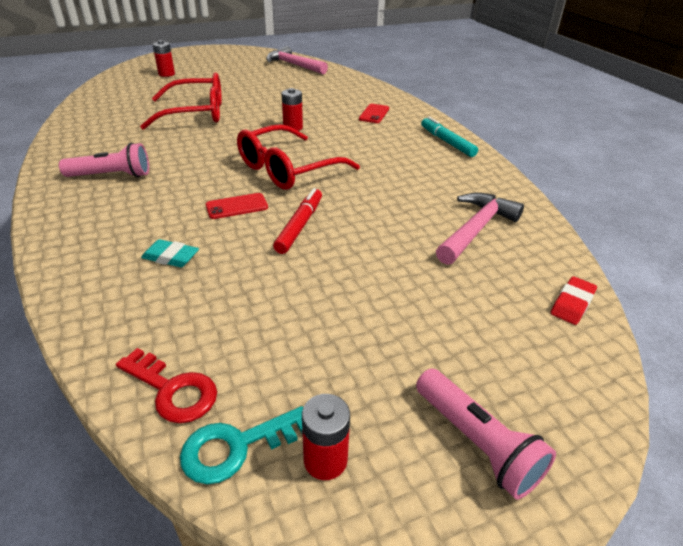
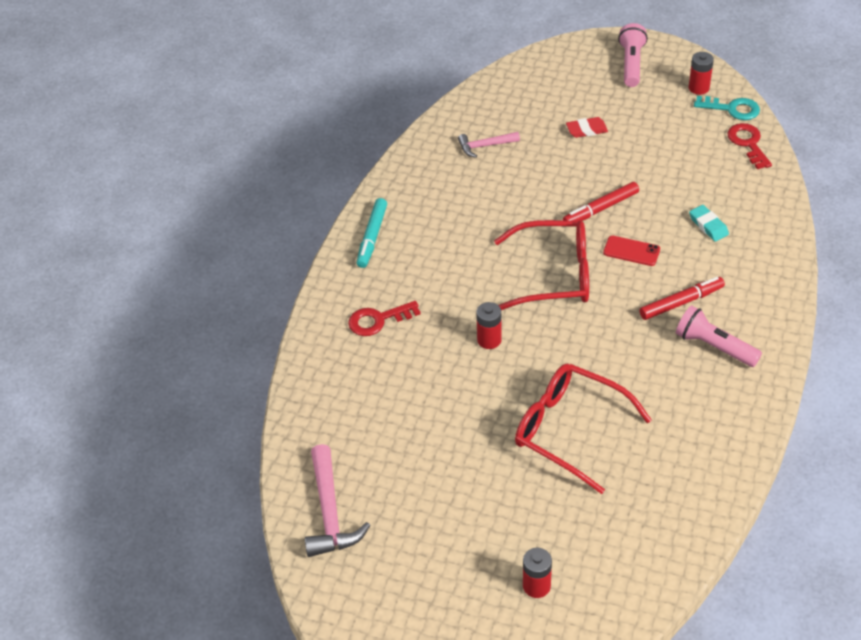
camera: 135 degrees left, 10 degrees up
(160, 190) = (681, 302): none -> red marker
(374, 114) = (378, 320): red phone -> red key
(476, 229) = (485, 146): pink hammer -> pink hammer, size x0.61
(572, 303) = (503, 82): red eraser -> red eraser (586, 130)

